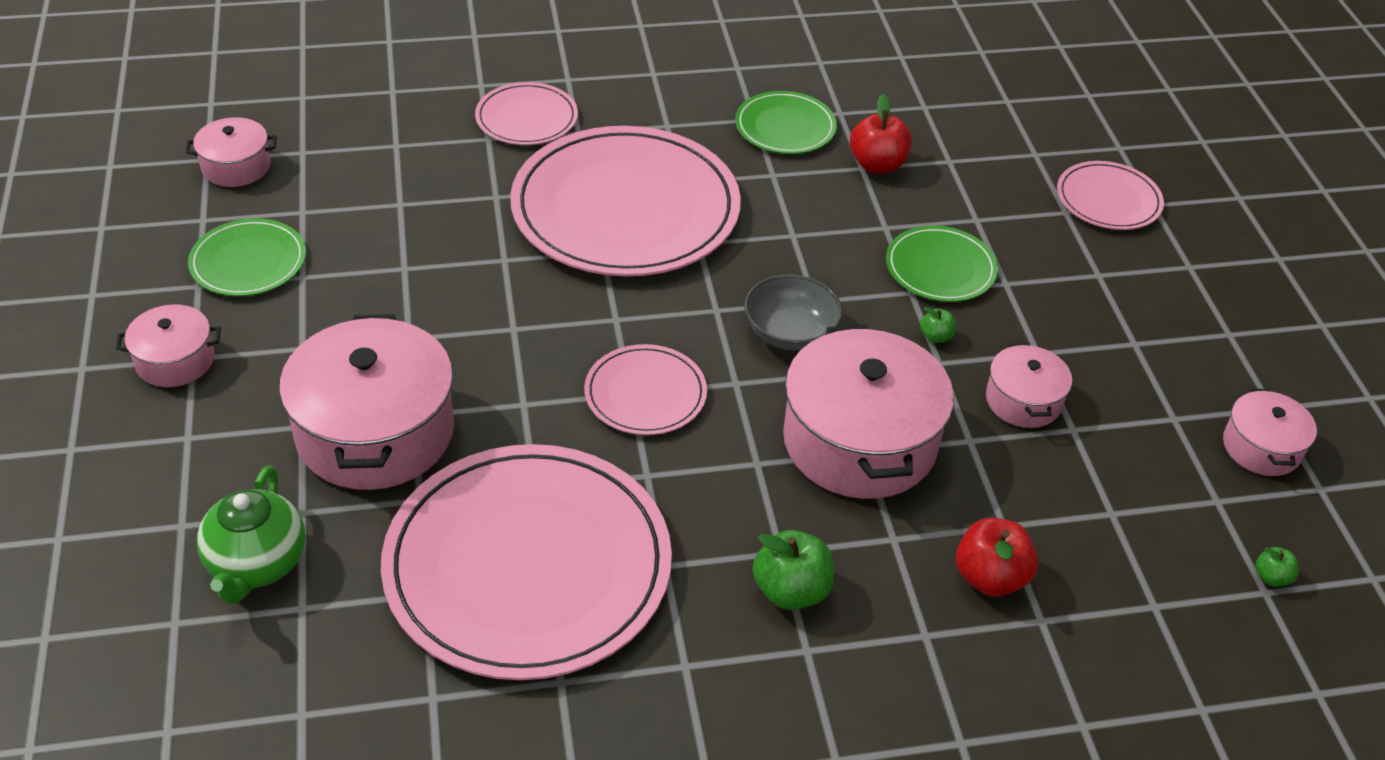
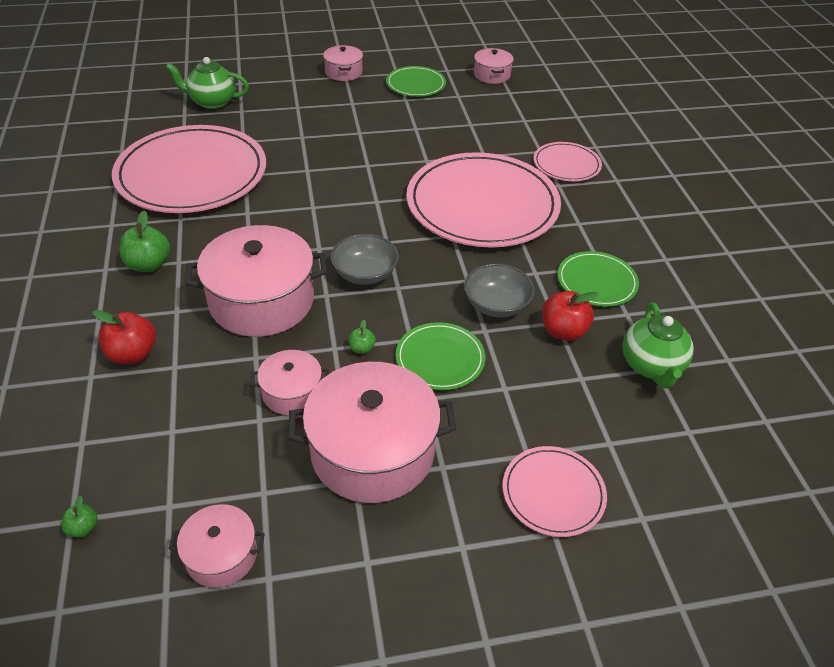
camera: 90 degrees right, 0 degrees up
(375, 432) = (291, 126): pink pot -> pink pot (372, 451)
(645, 394) = (312, 212): pink plate -> none
(838, 213) = (496, 305): none -> grey bowl
(921, 109) = (651, 366): none -> green teapot

